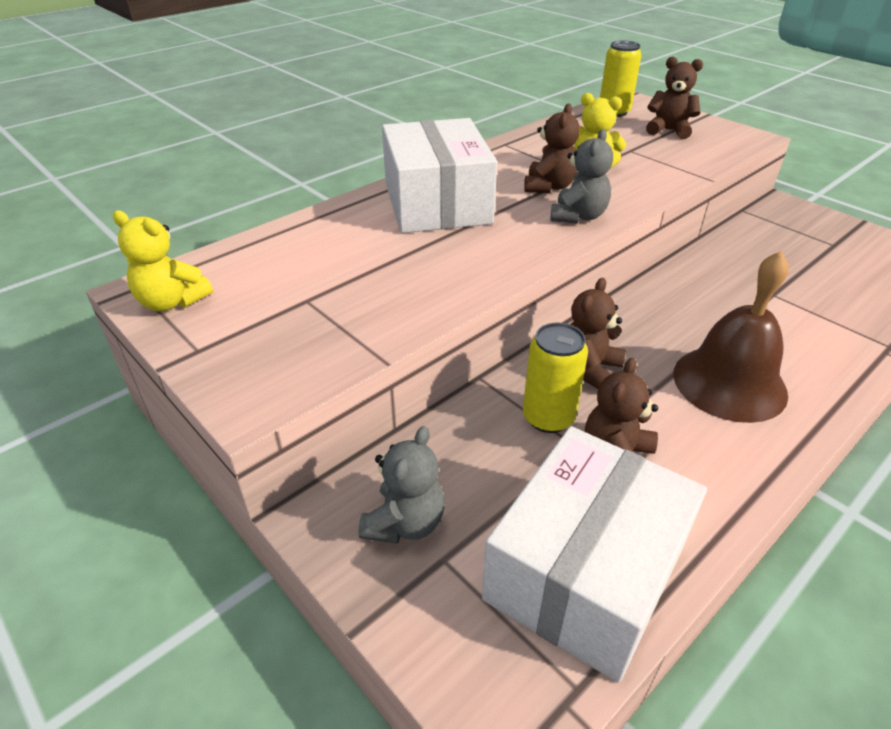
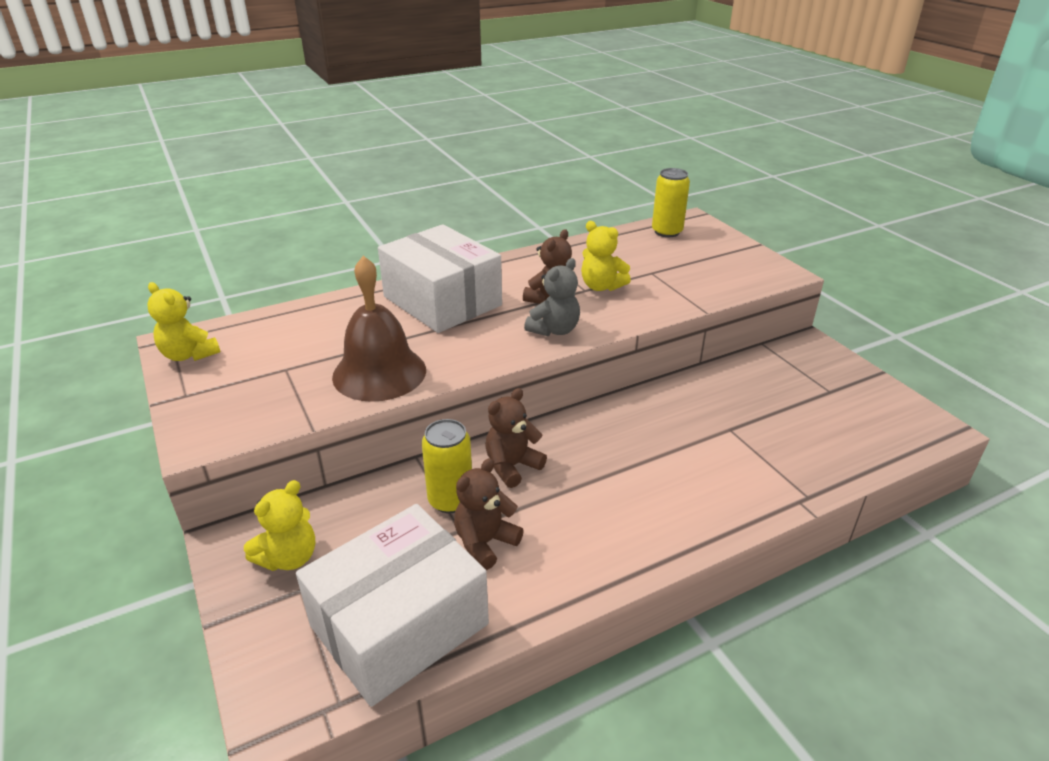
camera: 15 degrees right, 5 degrees down
(405, 523) = (289, 557): grey teddy bear -> yellow teddy bear
(437, 203) = (442, 301): white box -> white box turned 45 degrees counterclockwise
(669, 130) = (705, 257): brown teddy bear -> none
(729, 383) = (627, 501): brown bell -> brown bell (379, 373)

